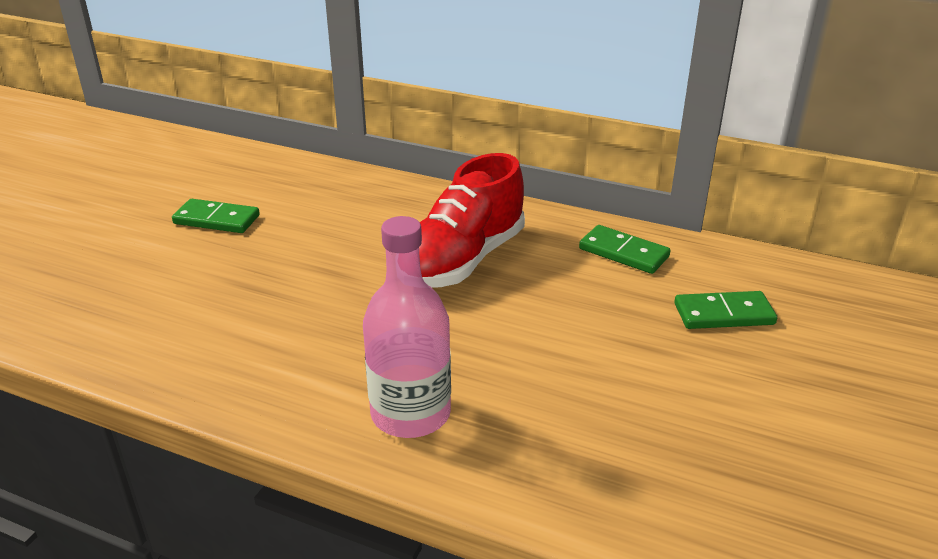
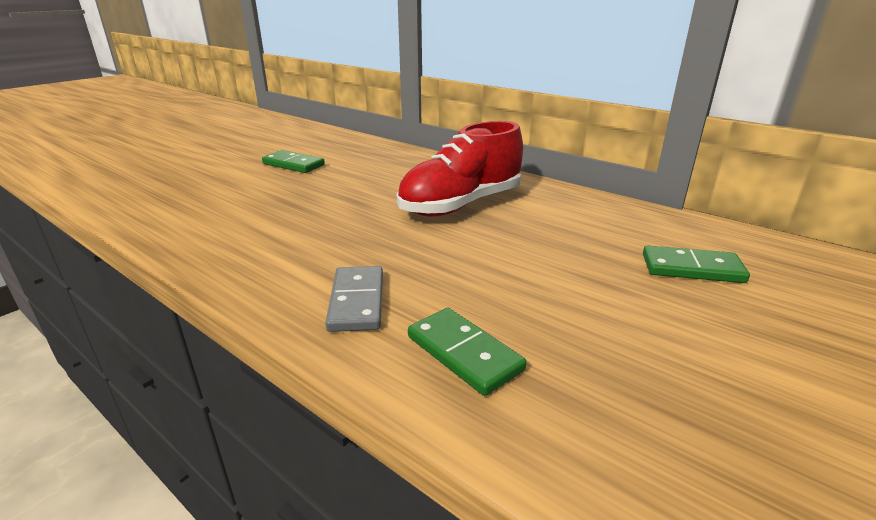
camera: 15 degrees right, 5 degrees down
(410, 414) = (357, 301): pink bottle -> grey domino
(623, 253) = (604, 215): green domino -> green domino (464, 353)

